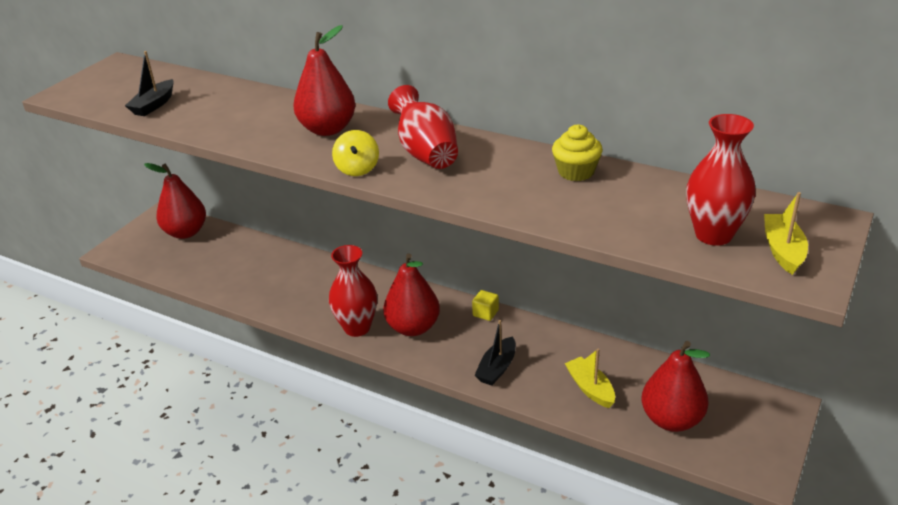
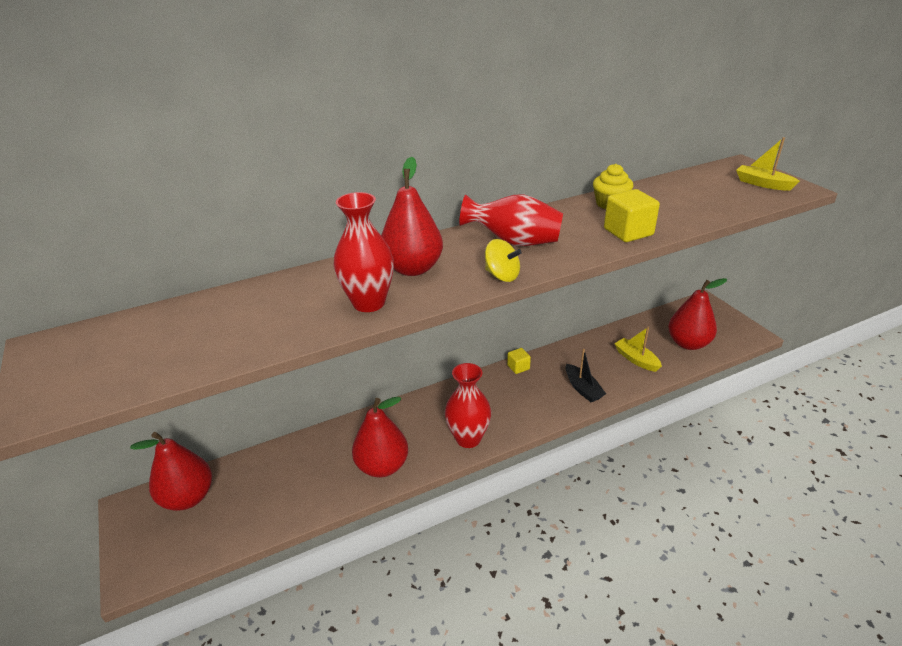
camera: 55 degrees left, 0 degrees up
(154, 105) = (199, 347): black boat -> none
(413, 327) = (499, 408): red pear -> red pear (382, 466)
(519, 201) = (628, 232): none -> yellow cube
(590, 388) = (636, 359): yellow boat -> yellow boat turned 45 degrees clockwise
(713, 235) = (730, 193): red vase -> red vase (369, 303)

